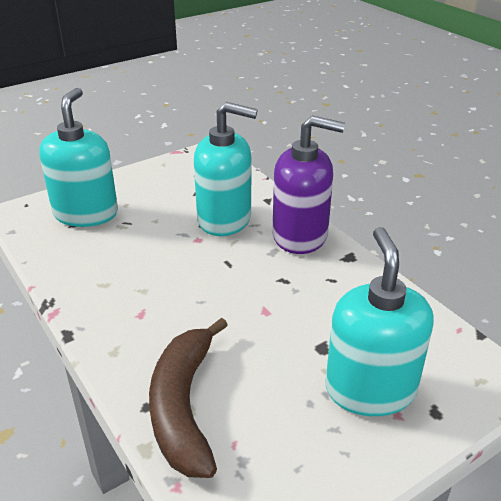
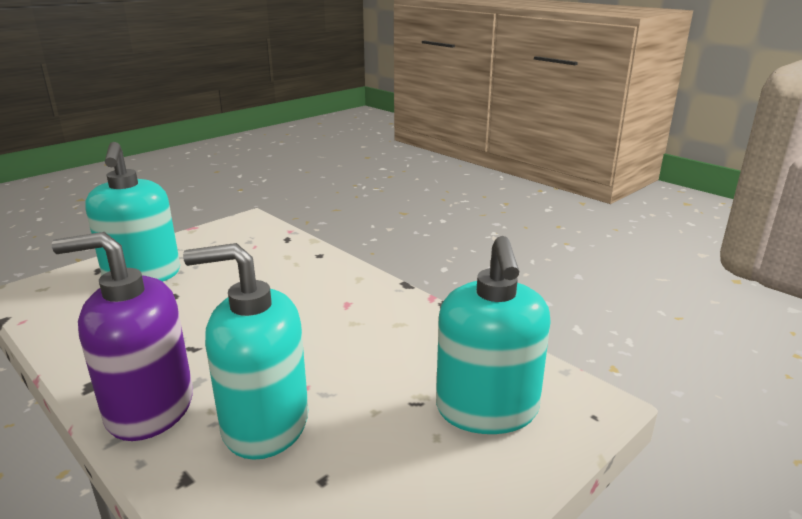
camera: 170 degrees right, 10 degrees down
(184, 406) = (291, 256): brown banana -> none

